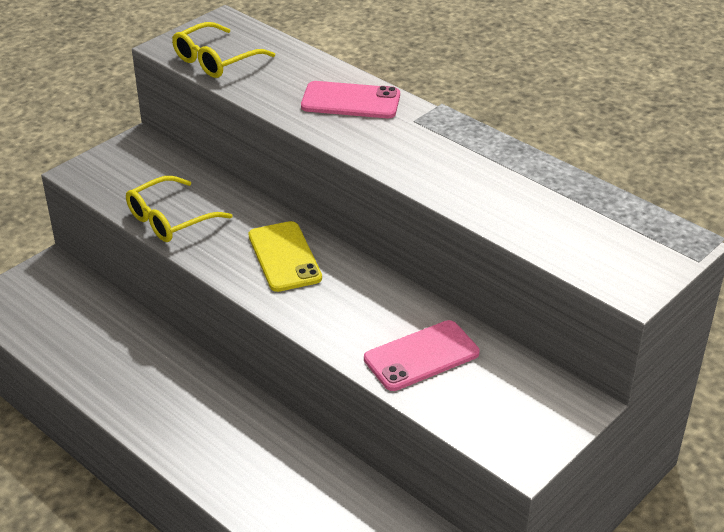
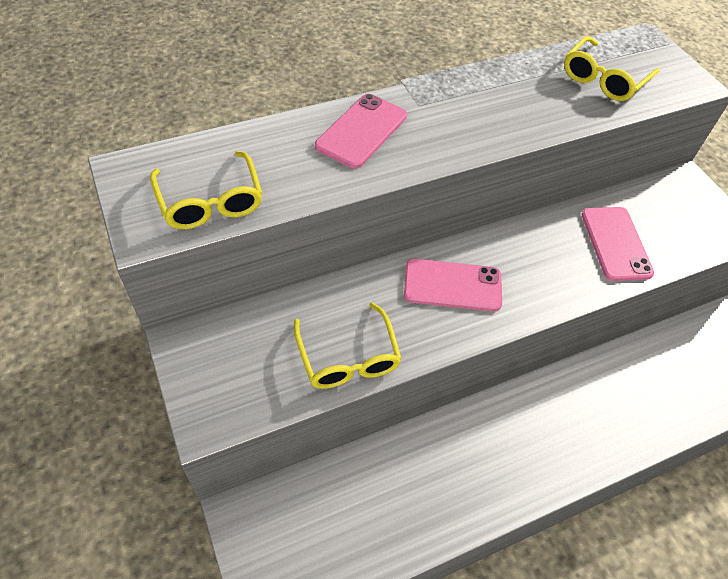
camera: 70 degrees left, 15 degrees up
(284, 257) = (452, 285): yellow phone -> pink phone
(570, 221) = (604, 79): none -> yellow glasses

